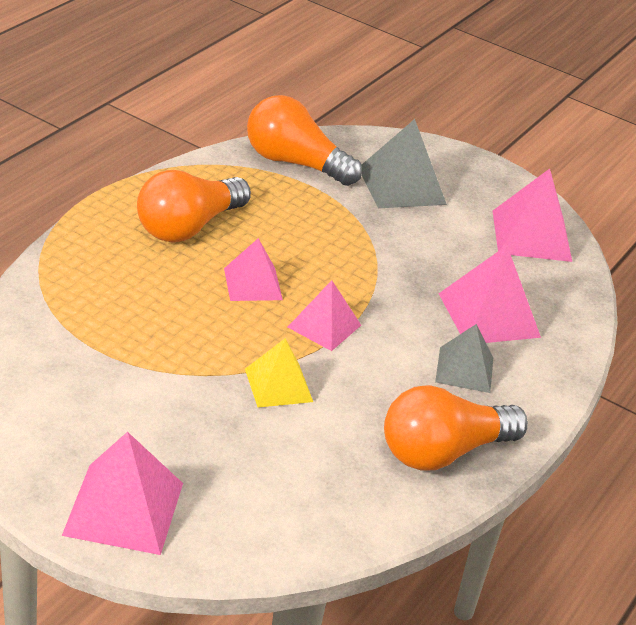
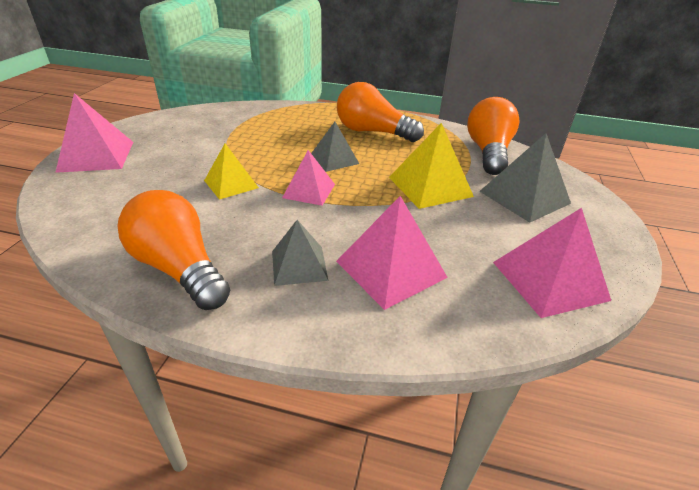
camera: 75 degrees right, 0 degrees up
(253, 284) = (334, 159): pink pyramid -> grey pyramid
(354, 236) = (430, 186): none -> yellow pyramid

